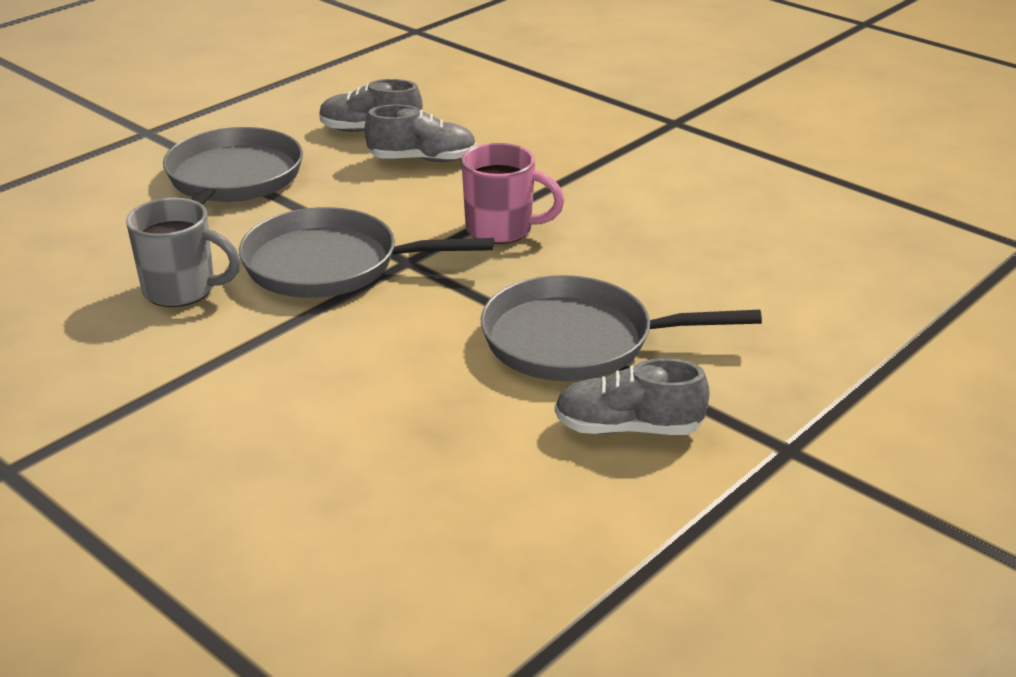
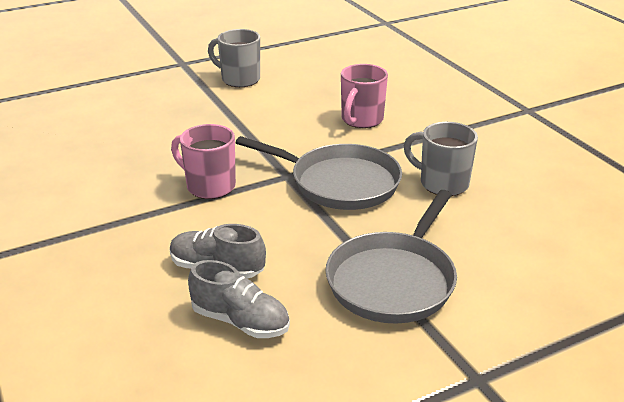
camera: 160 degrees left, 0 degrees up
(336, 377) = (361, 120): none -> pink mug
(576, 341) = (227, 114): grey pan -> none
(628, 428) = (239, 79): grey shoe -> grey mug

